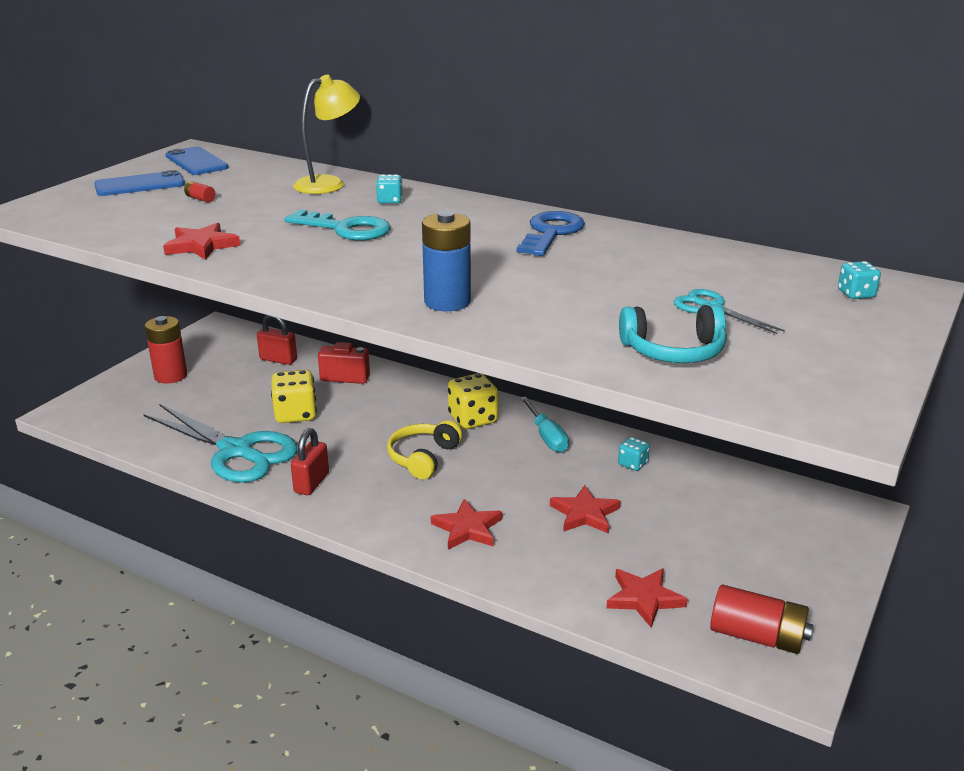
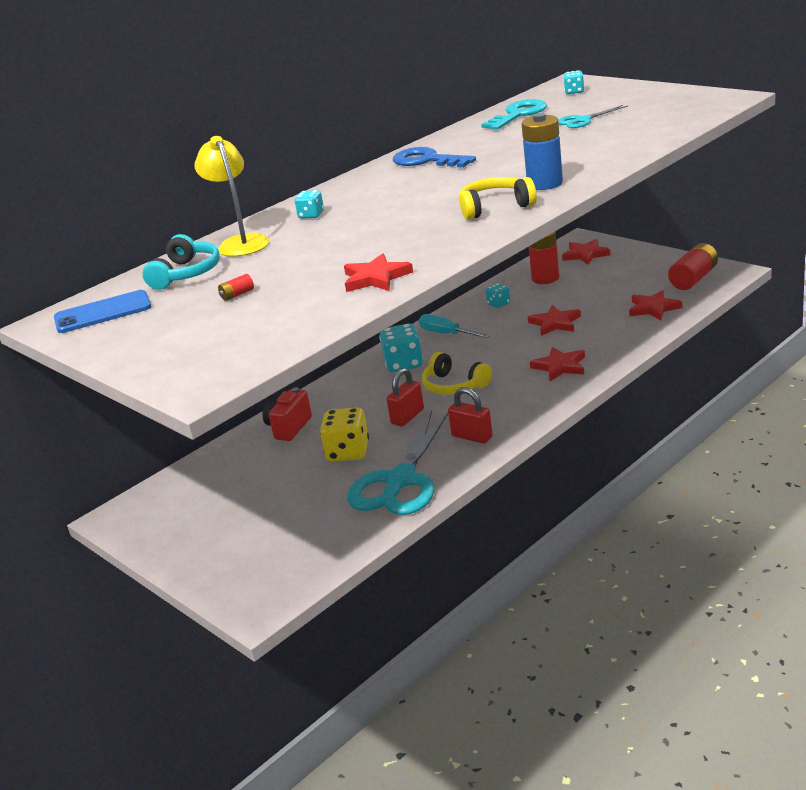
camera: 70 degrees left, 0 degrees up
(139, 185) = (160, 332): blue phone -> none
(170, 376) = (217, 539): red battery -> red battery (545, 278)
(236, 451) = (400, 481): turquoise scissors -> turquoise scissors turned 150 degrees clockwise
(278, 359) = (227, 469): red padlock -> red padlock (407, 417)
(346, 229) = (371, 226): turquoise key -> turquoise key (518, 115)
(375, 281) = (495, 207): none -> yellow headphones
(473, 419) = (403, 364): yellow dice -> turquoise dice
(546, 437) = (446, 334): turquoise screwdriver -> turquoise screwdriver turned 135 degrees counterclockwise
(674, 351) = (641, 128): turquoise headphones -> turquoise headphones (186, 274)
(810, 521) = (585, 254): none -> red star

